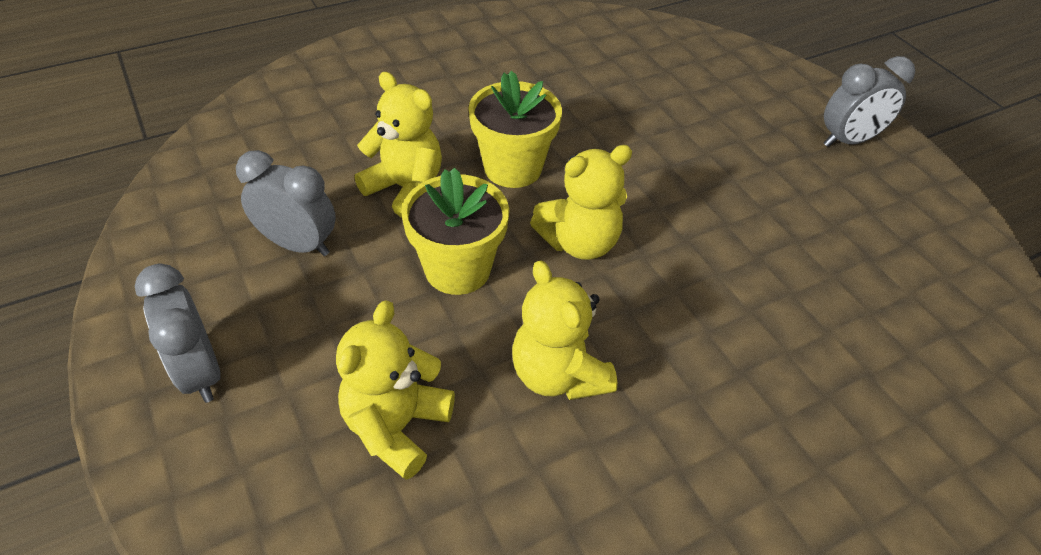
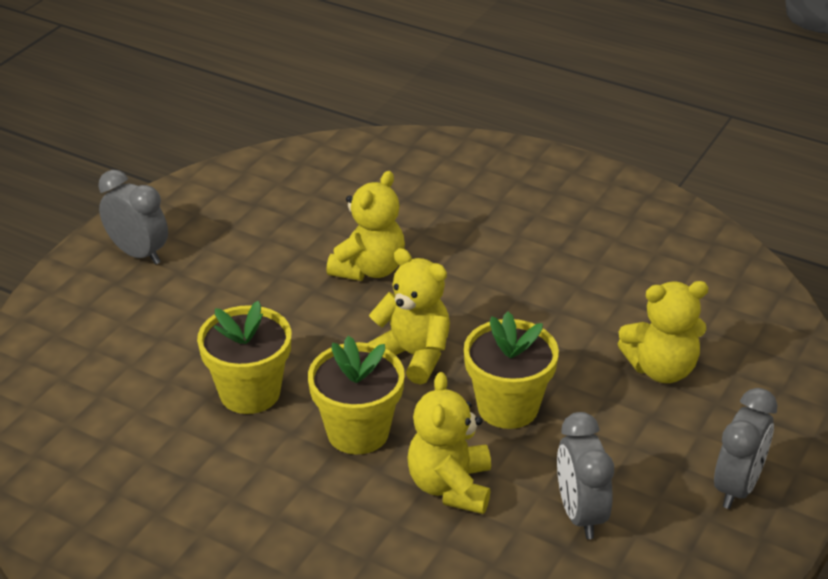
camera: 120 degrees left, 10 degrees down
(558, 375) = (546, 318): yellow teddy bear -> yellow teddy bear (369, 269)
(608, 133) = (250, 393): none -> yellow flower pot

